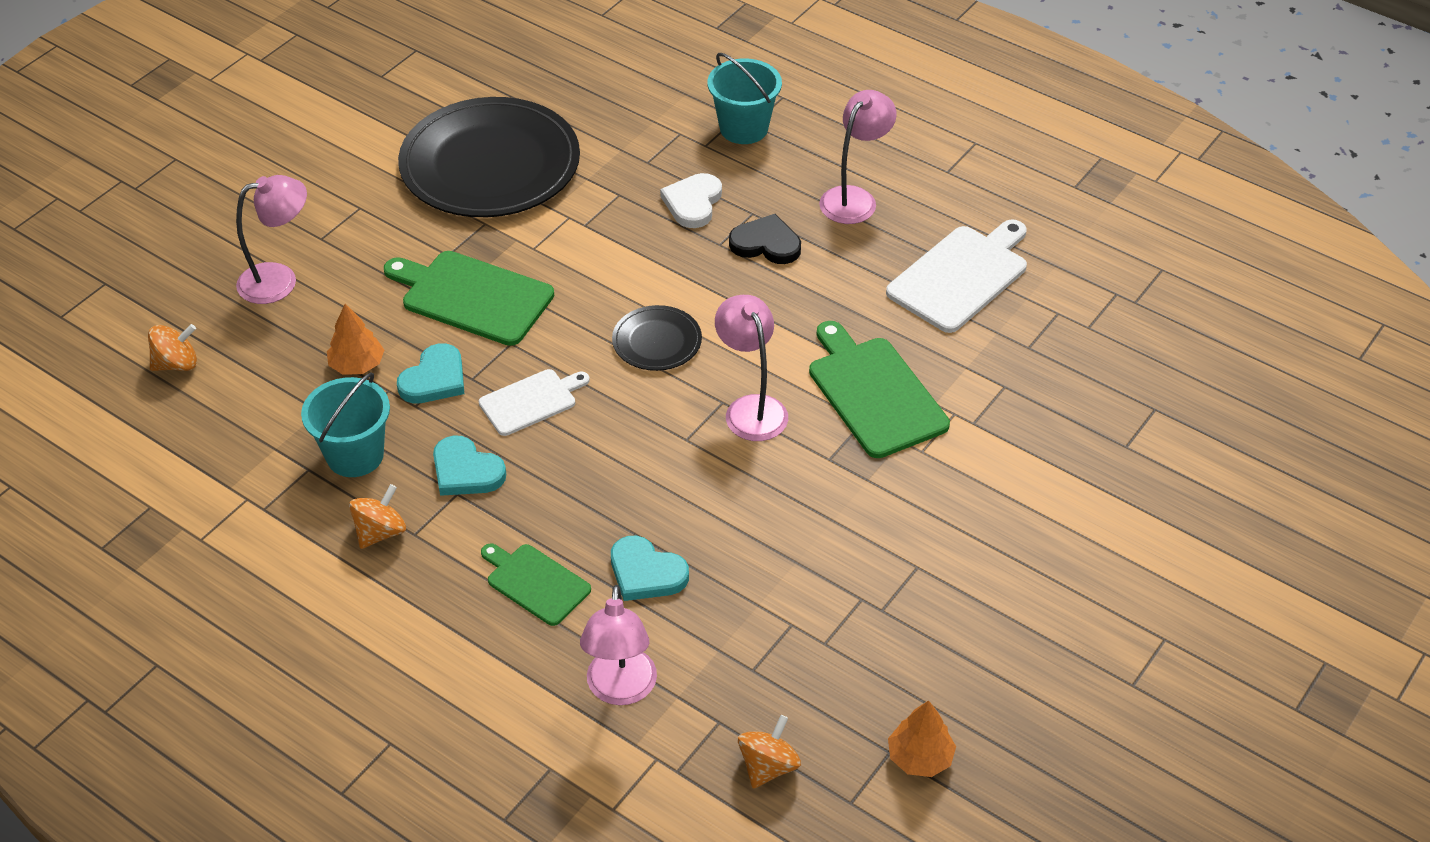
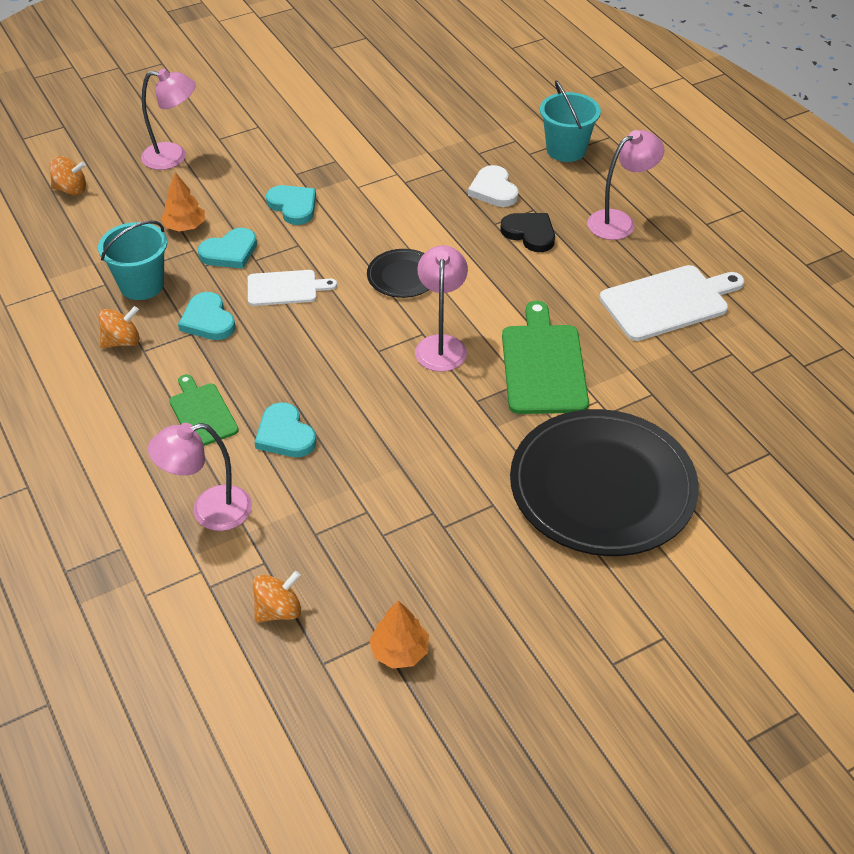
camera: 25 degrees right, 0 degrees up
(472, 297) = (293, 206): green cutting board -> turquoise heart
(490, 164) = (366, 123): black plate -> black plate (602, 486)
(620, 690) = (209, 511): pink lamp -> pink lamp turned 45 degrees clockwise
(693, 203) = (493, 190): white heart -> white heart turned 60 degrees counterclockwise

